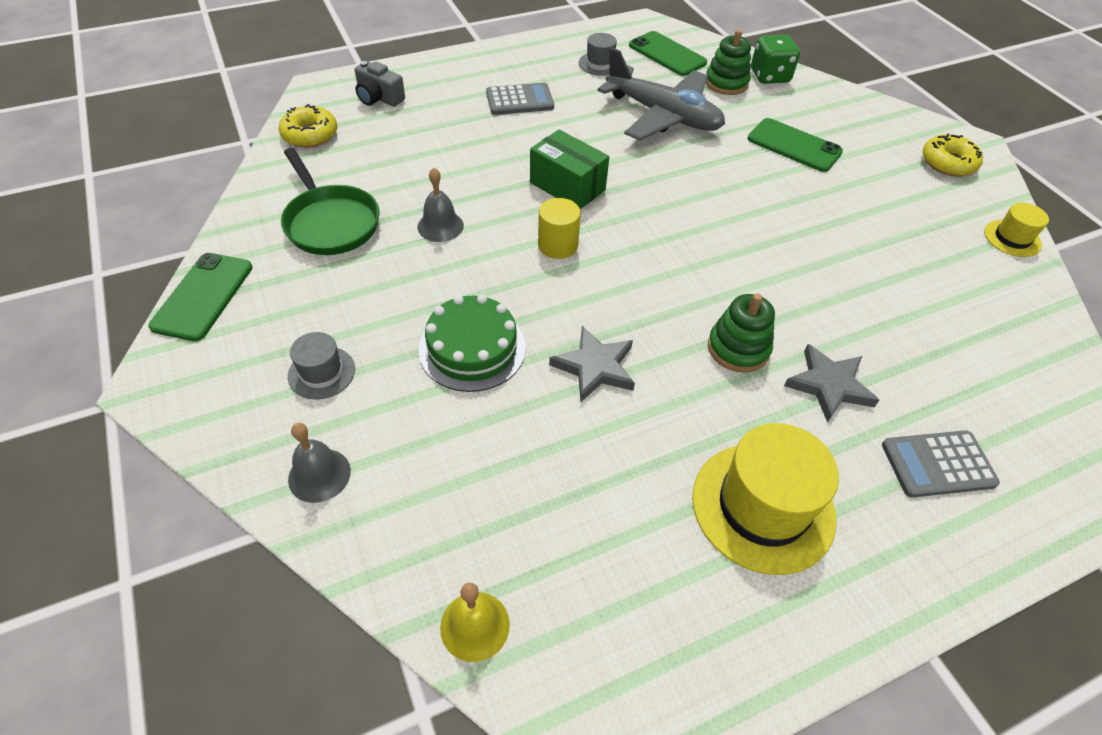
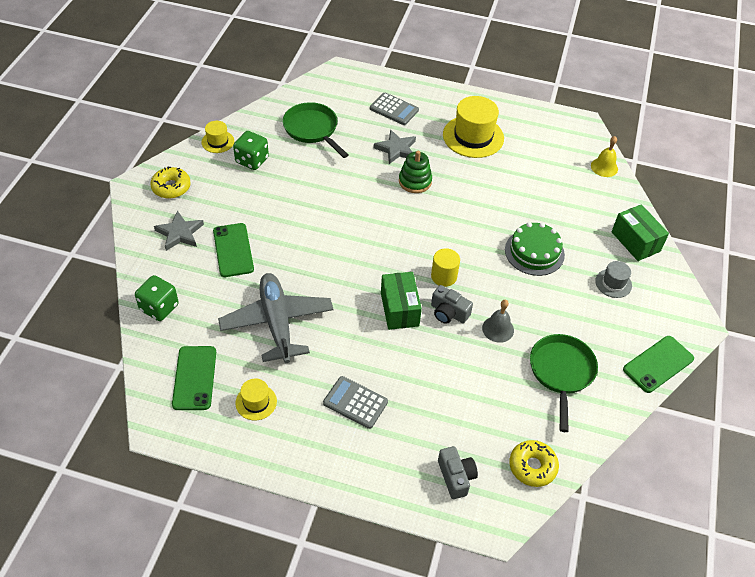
camera: 140 degrees left, 0 degrees up
(319, 475) = (635, 241): grey bell -> green box
(512, 211) = (448, 313): none -> grey camera
(595, 367) = (486, 212): grey star -> grey star (180, 233)
(600, 64) = (256, 402): grey hat -> yellow hat
(726, 83) = (196, 322): green stacking toy -> none
(942, 241) = (252, 160): none -> green dice
(963, 334) = (312, 130): none -> green pan

